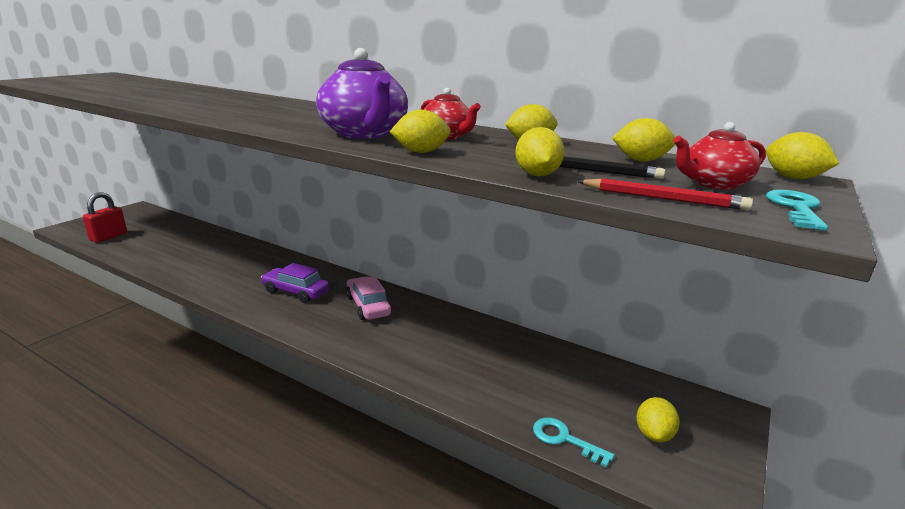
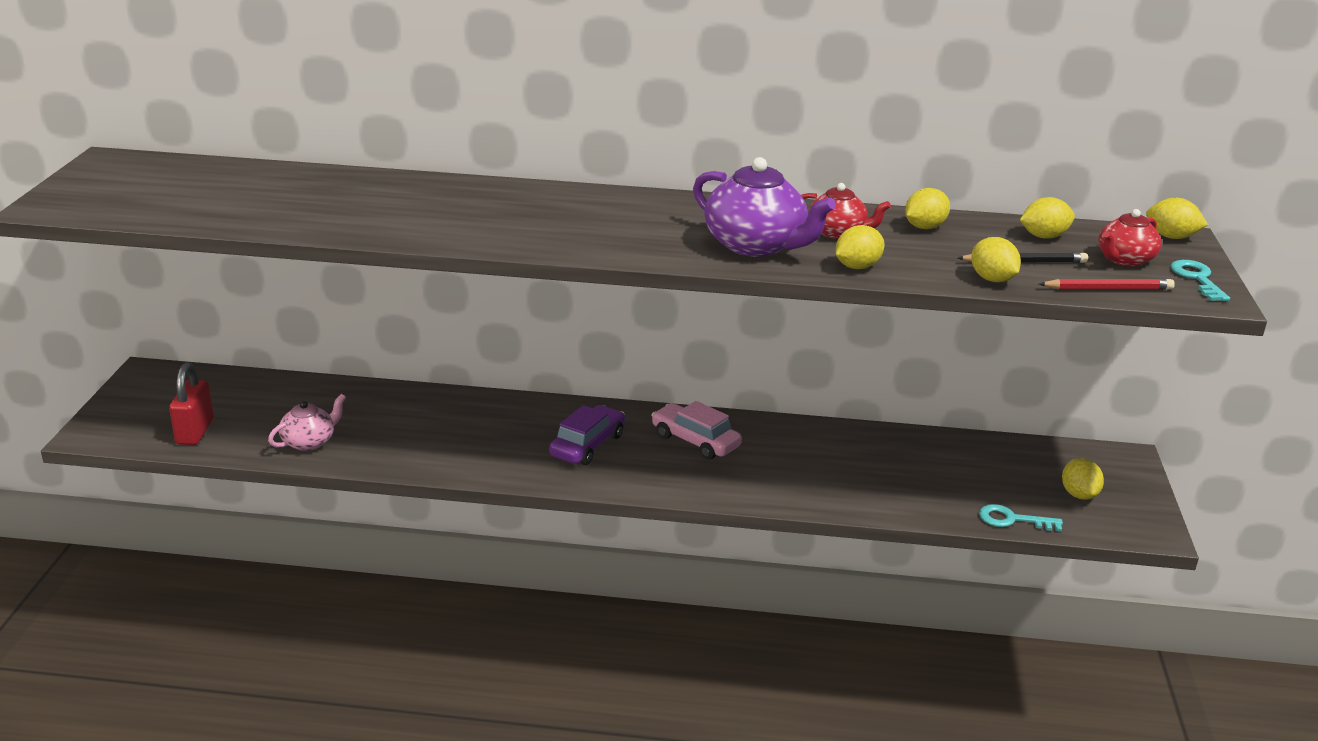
camera: 25 degrees left, 5 degrees up
(151, 254) = (309, 442): none -> pink teapot
(296, 292) = (587, 445): purple car -> purple car turned 120 degrees clockwise

